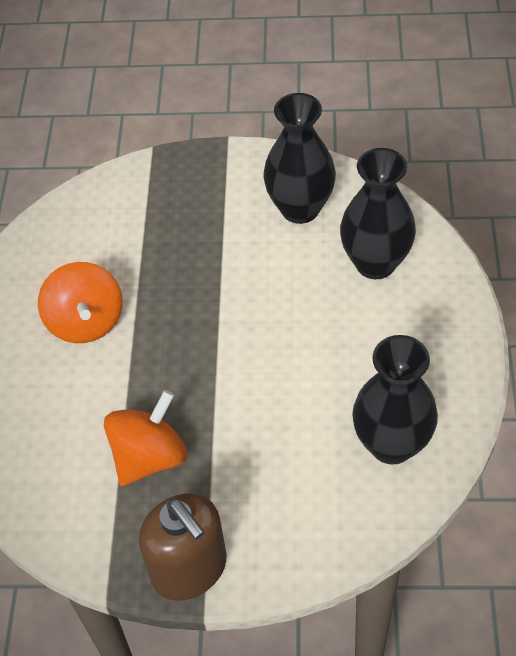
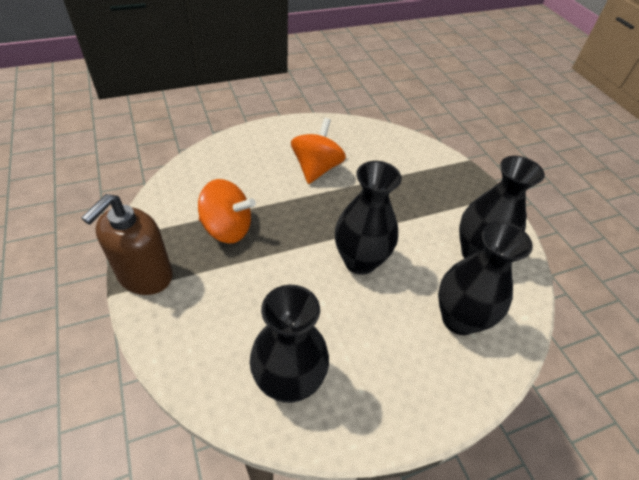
camera: 60 degrees right, 5 degrees down
(86, 321) = (316, 168): orange spinning top -> orange spinning top turned 150 degrees clockwise
(264, 326) = (360, 261): none -> black vase

